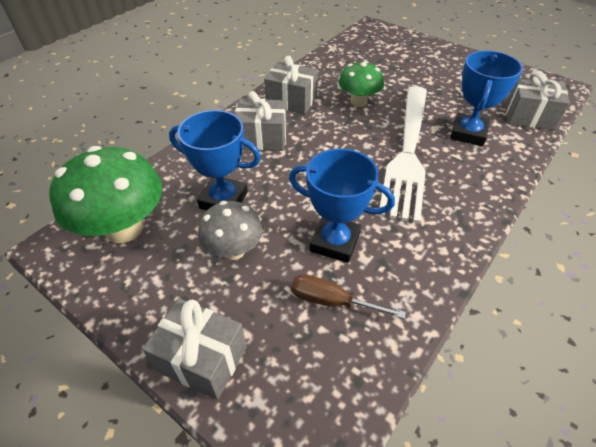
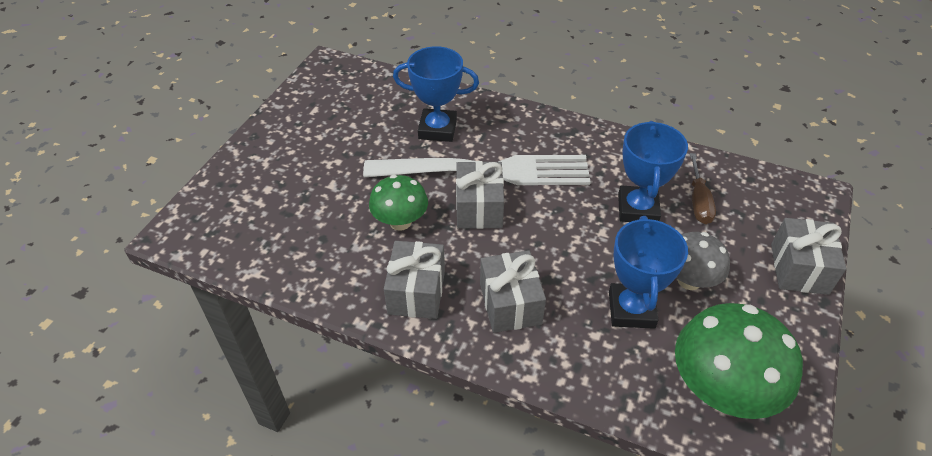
camera: 105 degrees left, 0 degrees up
(529, 117) = (393, 88): grey gift -> grey gift (479, 208)

